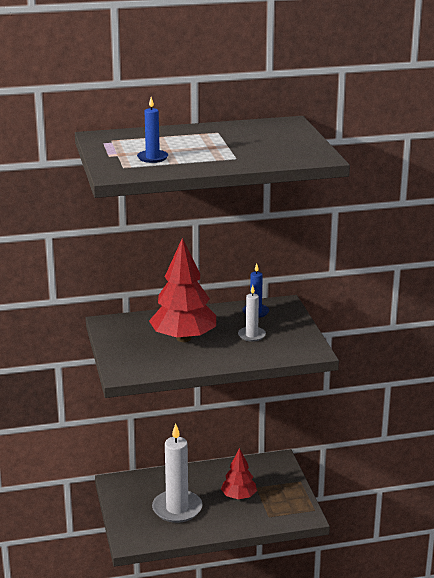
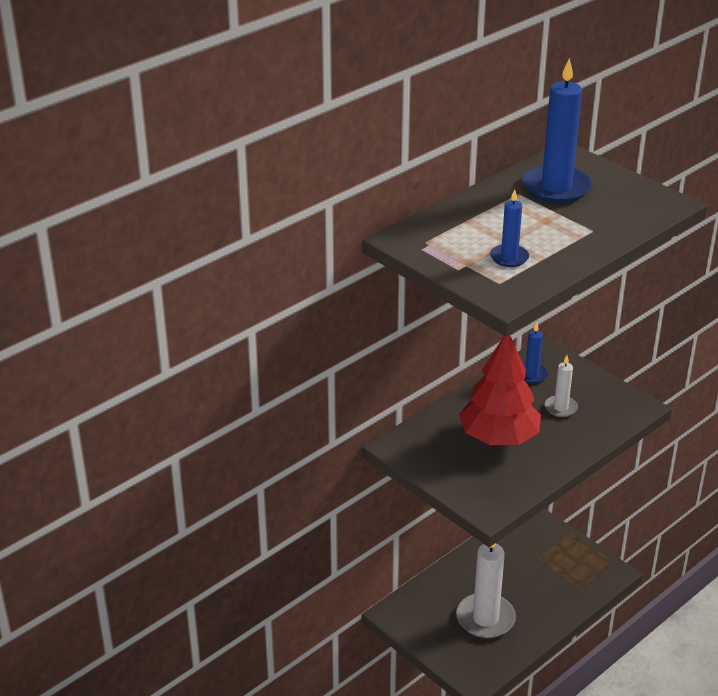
camera: 30 degrees left, 10 degrees up
(238, 496) = (531, 577): red tree -> none
(250, 134) = (556, 187): none -> blue candle

